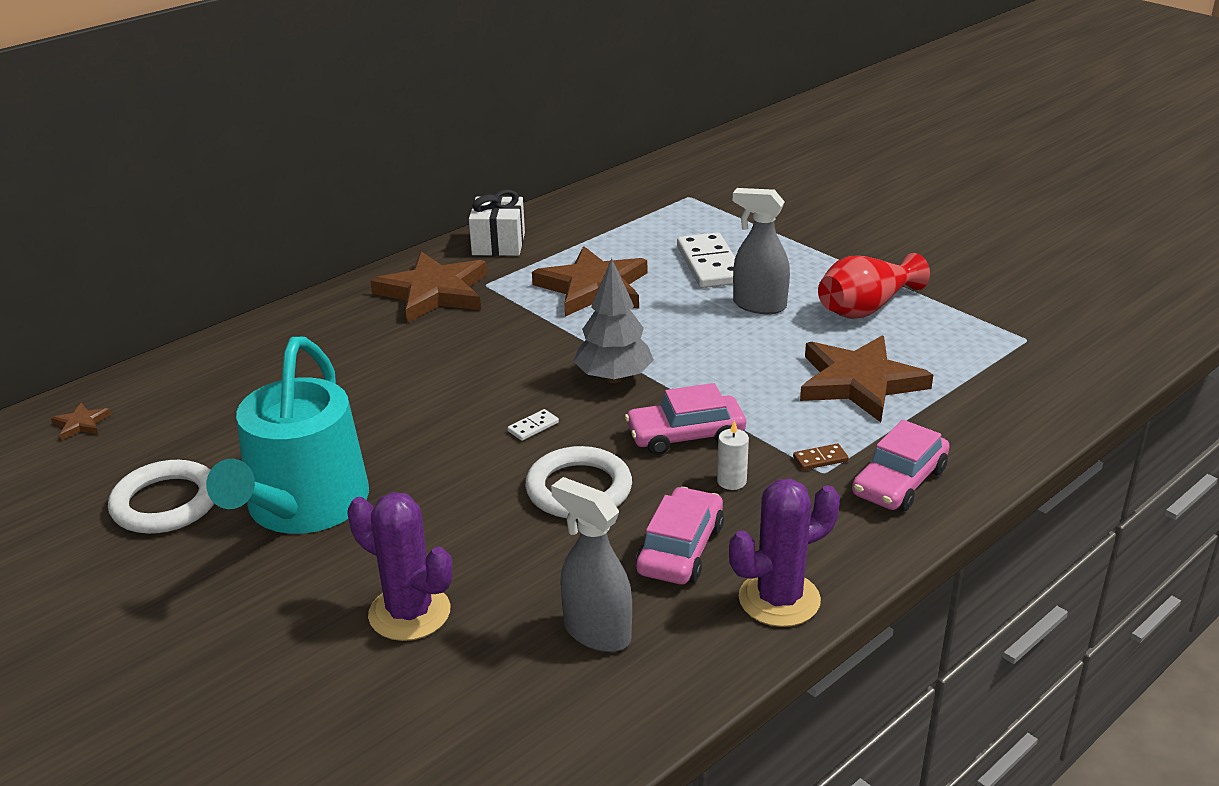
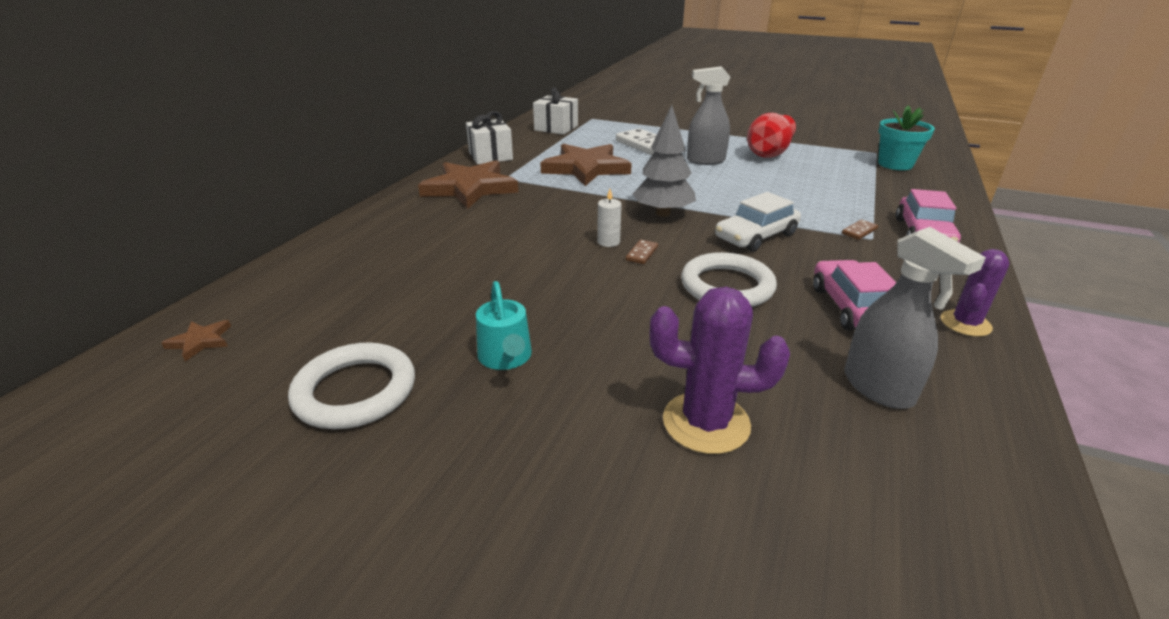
camera: 25 degrees left, 0 degrees up
(302, 507) = (506, 357): turquoise watering can -> turquoise watering can, size x0.44
(533, 427) = (642, 253): white domino -> brown domino
(596, 632) = (878, 388): grey spray bottle -> grey spray bottle turned 135 degrees counterclockwise
(623, 207) = (556, 128): none -> white gift
(685, 435) = (756, 236): pink car -> white car
(731, 481) = (824, 256): white candle -> white candle (608, 242)
(779, 599) = (965, 323): purple cactus -> purple cactus, size x0.66
(859, 382) = (820, 187): brown star -> none
(1025, 366) = (895, 164): none -> turquoise flower pot

